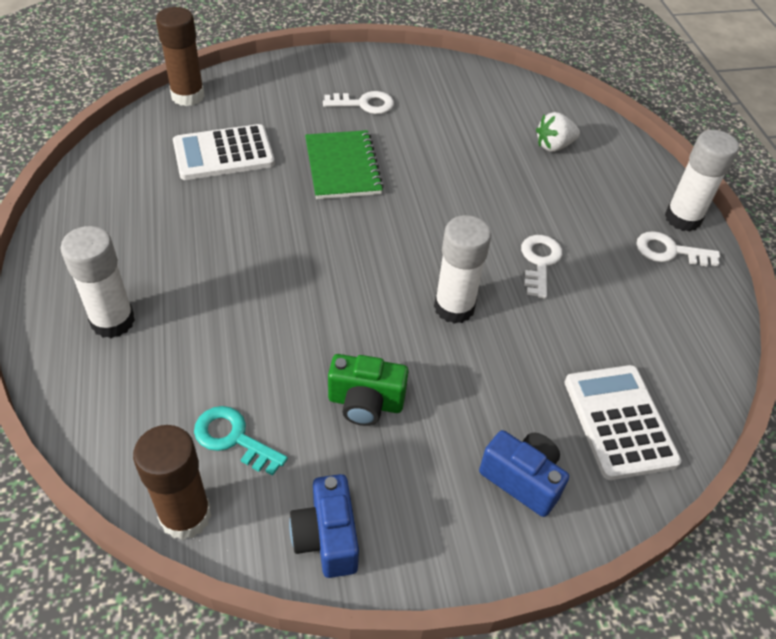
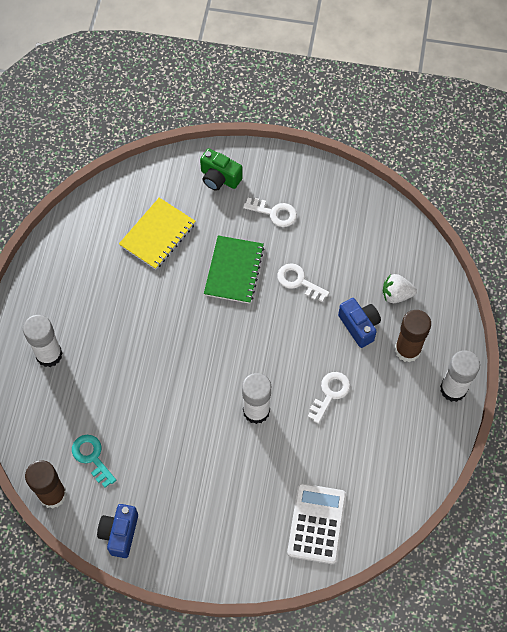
camera: 25 degrees right, 15 degrees up
(188, 96) = (151, 170): brown glue stick -> brown glue stick (407, 350)
(223, 153) = (157, 235): white calculator -> yellow notebook
(365, 403) = (173, 460): green camera -> green camera (219, 178)
(522, 479) = (240, 538): blue camera -> blue camera (359, 326)
(669, 251) = (425, 413): white key -> white key (298, 281)

